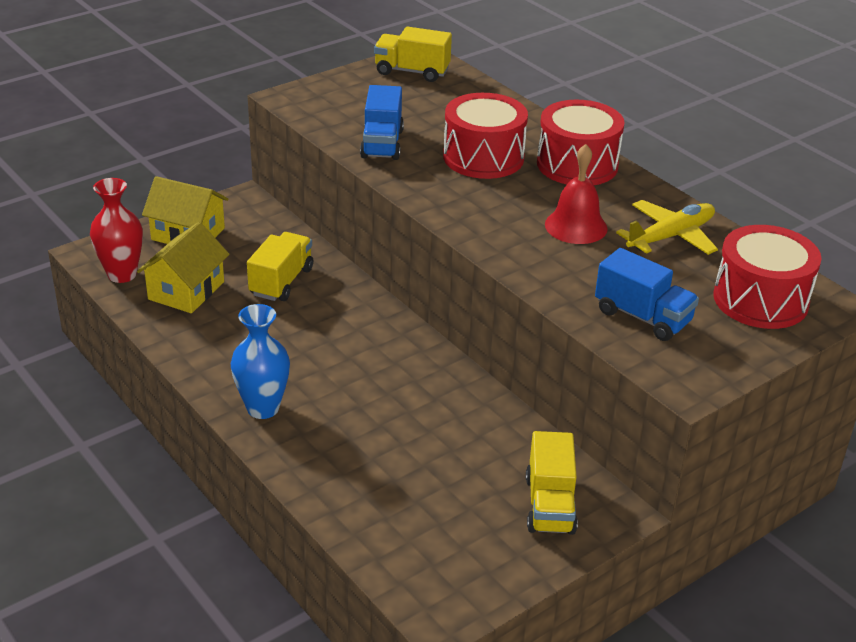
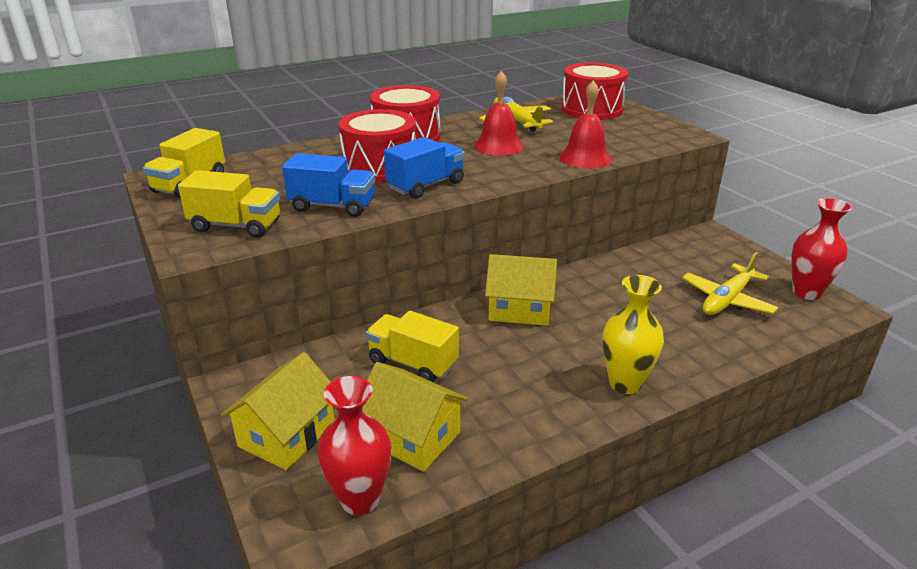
camera: 80 degrees left, 5 degrees down
(263, 408) = (625, 383): blue vase -> yellow vase
(381, 340) = (519, 309): none -> yellow house
(436, 503) = (727, 299): none -> yellow plane
(472, 584) = (806, 292): none -> red vase
(550, 505) = (712, 255): yellow truck -> yellow truck (236, 226)
(561, 289) = (585, 158): none -> red bell
(642, 317) = (617, 139): blue truck -> blue truck (426, 186)

